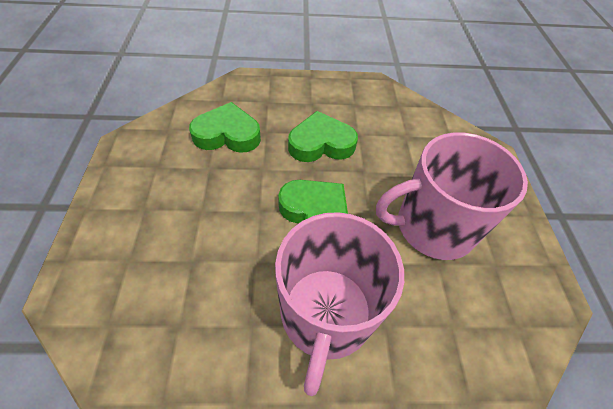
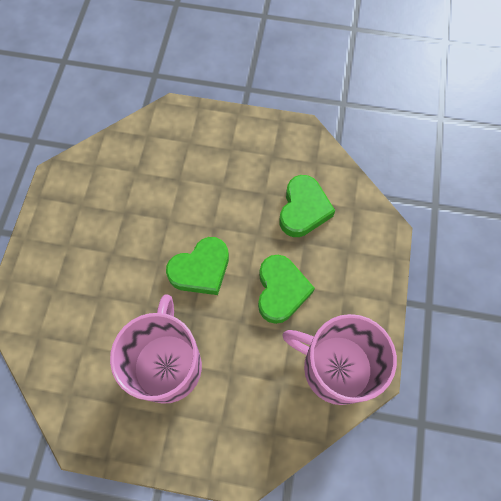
camera: 105 degrees right, 15 degrees up
(326, 314) = (118, 259): pink mug -> pink mug (336, 367)

